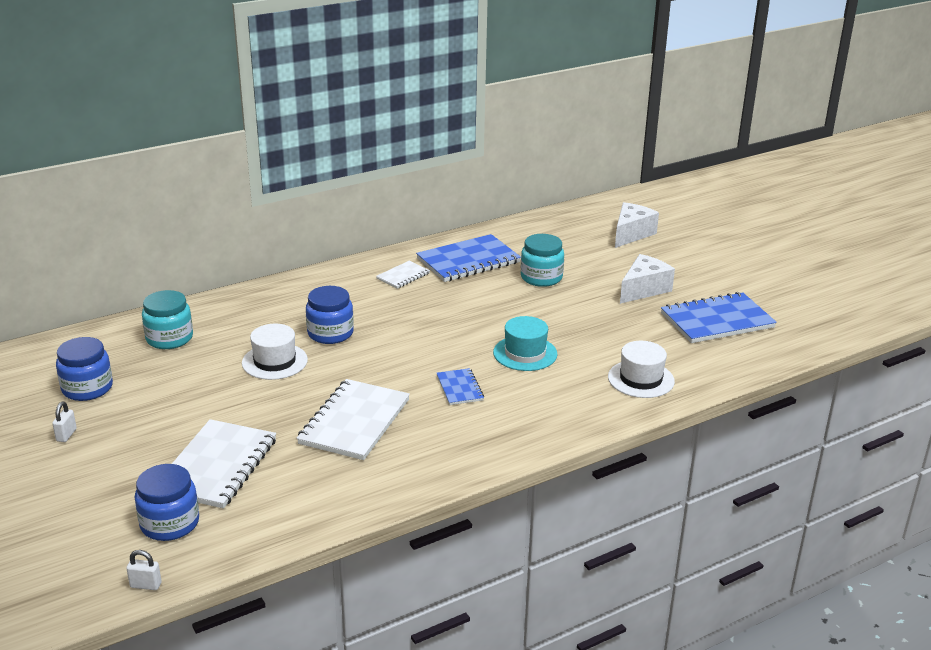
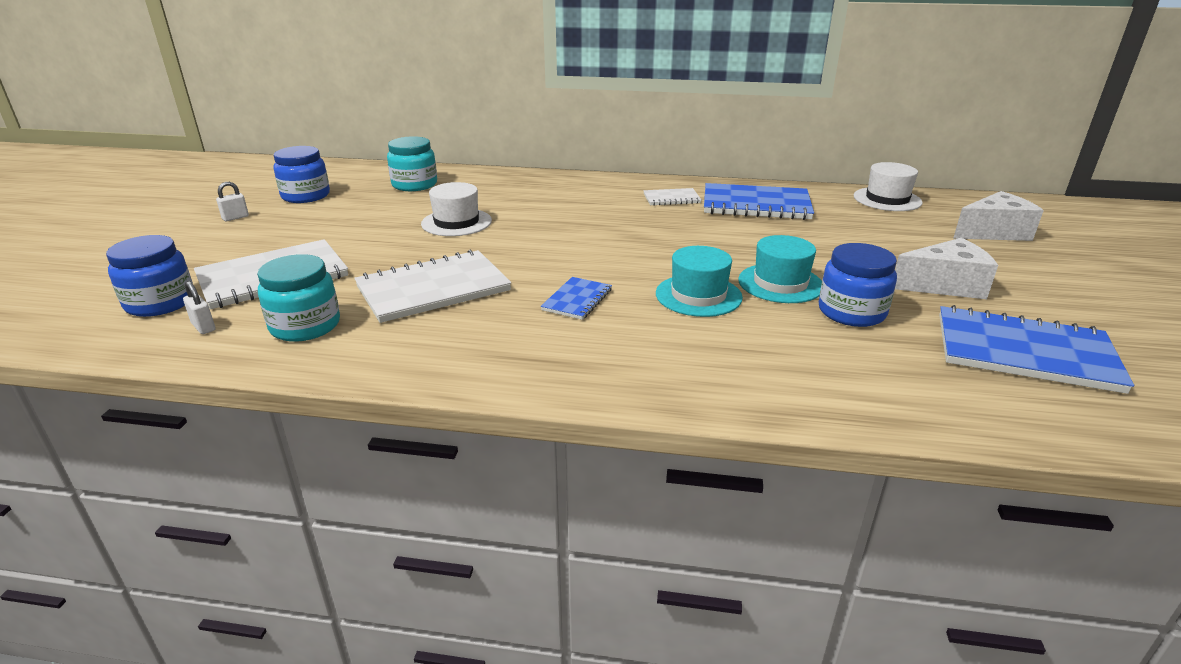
camera: 40 degrees right, 0 degrees up
(145, 585) = (49, 340): white padlock -> white padlock (203, 327)
(330, 333) = (536, 218): blue jar -> blue jar (851, 312)
(541, 277) = (819, 238): turquoise jar -> turquoise jar (305, 326)
(559, 324) = (780, 283): none -> turquoise hat
(641, 379) = (813, 375): white hat -> white hat (887, 199)

